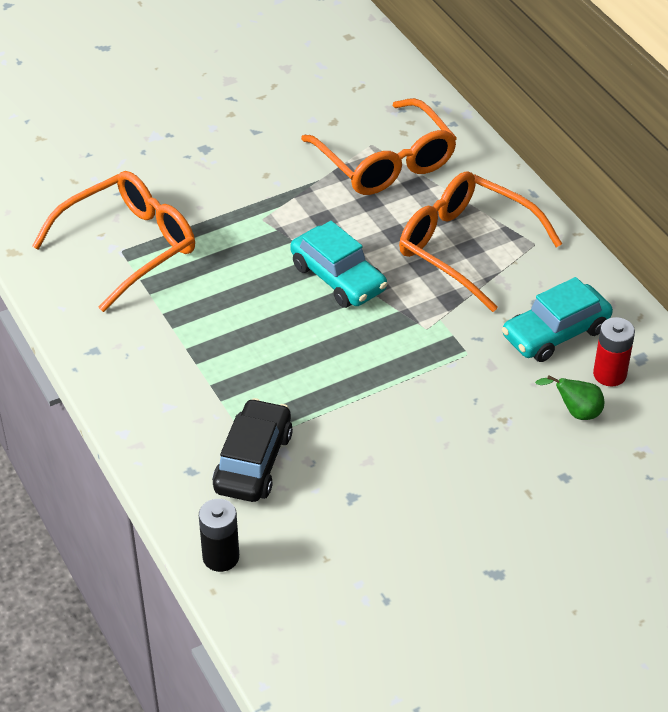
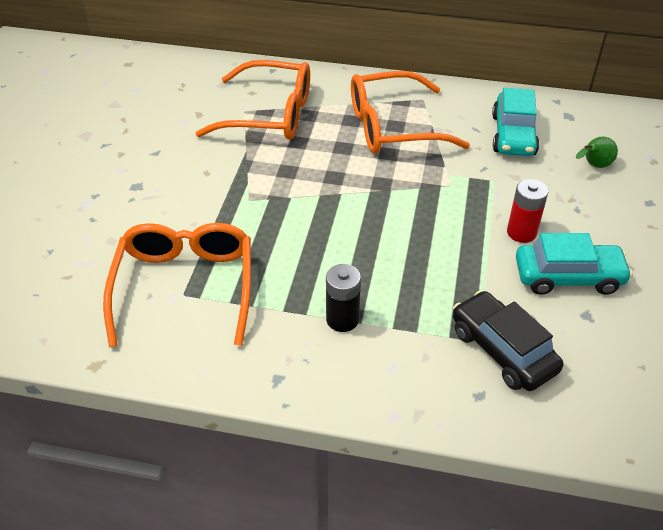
camera: 50 degrees left, 0 degrees up
(221, 557) = (595, 432): black battery -> black battery (342, 319)
(338, 278) = (355, 197): turquoise car -> turquoise car (568, 277)
(609, 374) = (572, 134): red battery -> red battery (521, 232)

